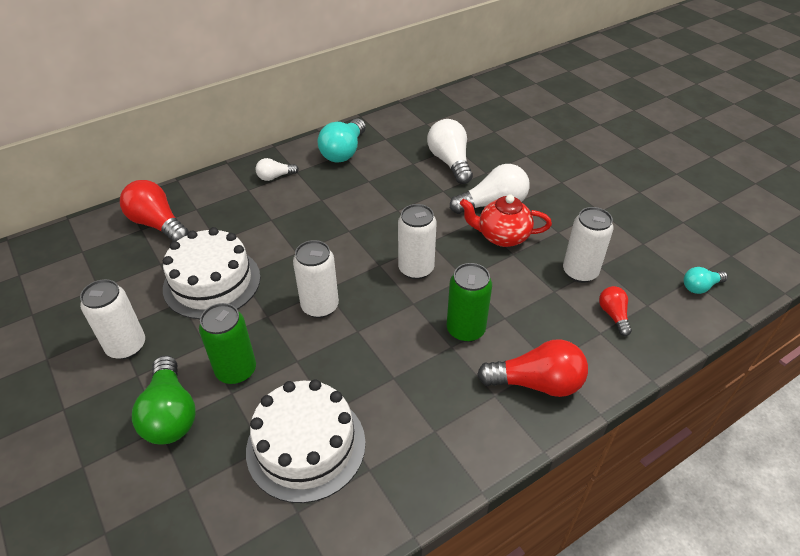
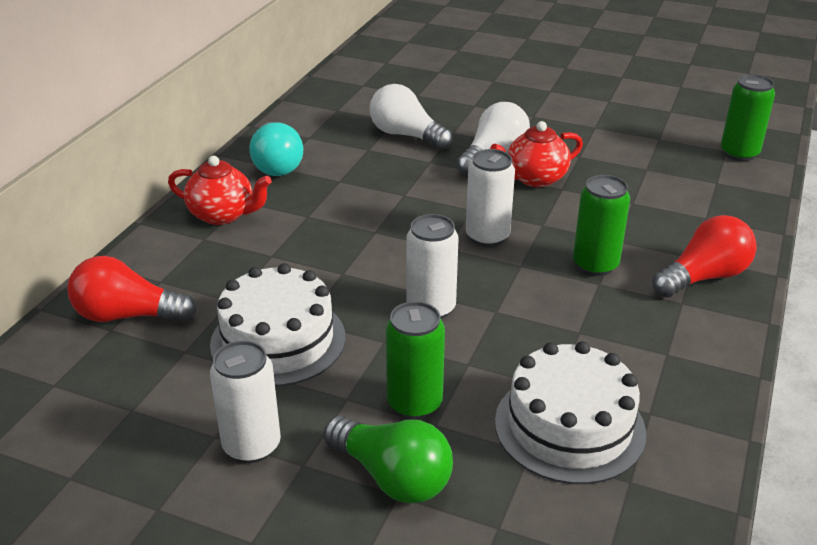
camera: 35 degrees left, 10 degrees down
(275, 177) = (223, 215): white light bulb -> red teapot
(580, 272) = (635, 180): white can -> none
(613, 315) = (701, 201): red light bulb -> none
(700, 287) = (739, 153): turquoise light bulb -> green can

